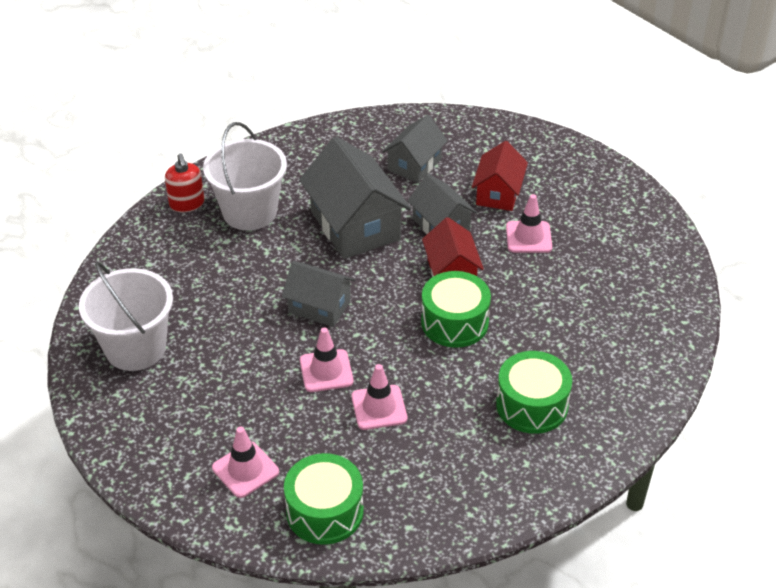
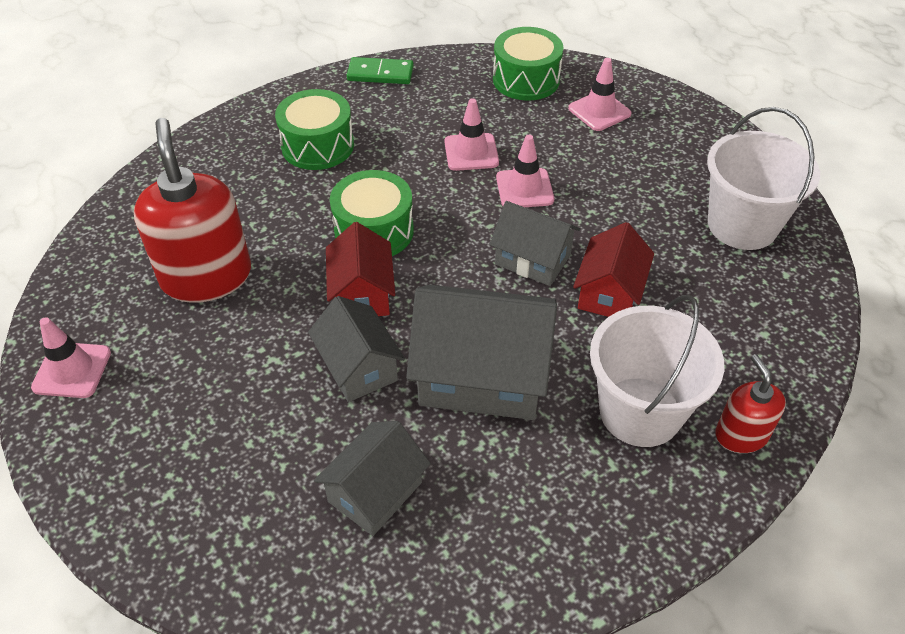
camera: 175 degrees left, 5 degrees up
(355, 225) = (482, 375): grey house -> grey house turned 60 degrees counterclockwise
(494, 508) = (380, 74): none -> green domino
(498, 193) = (257, 420): red house -> red house (609, 292)
(528, 237) = (243, 339): pink traffic cone -> pink traffic cone (72, 370)
(576, 277) = (206, 276): none -> red soap dispenser

